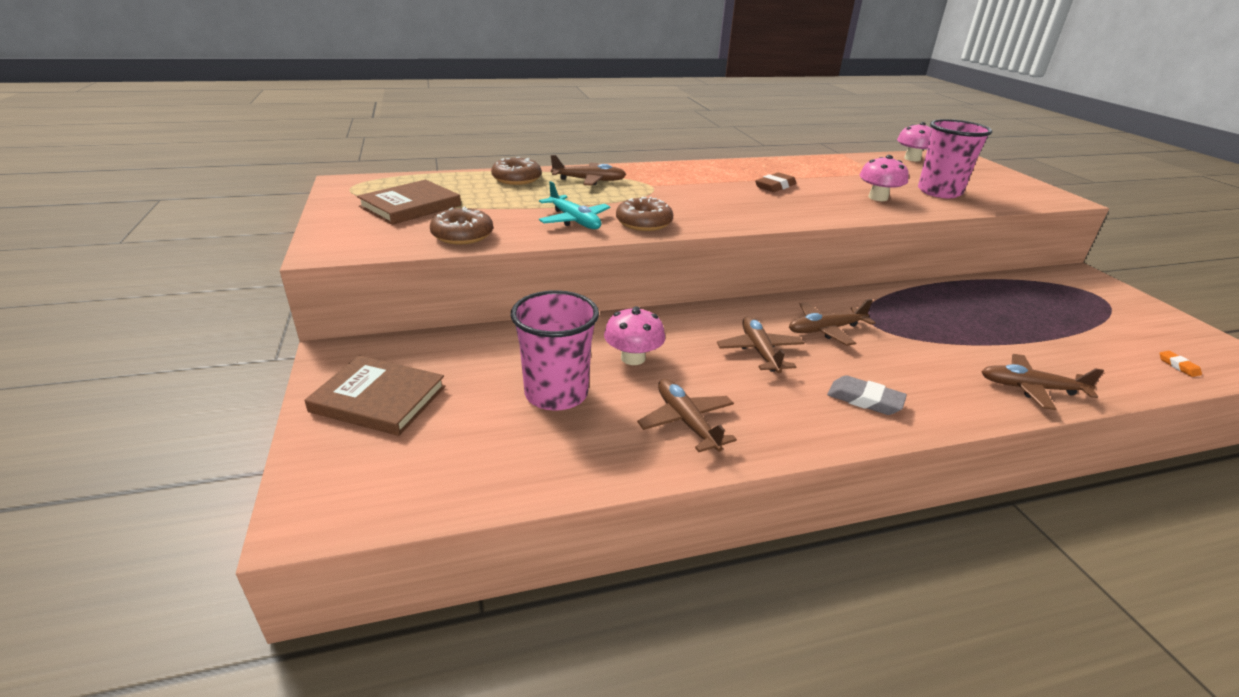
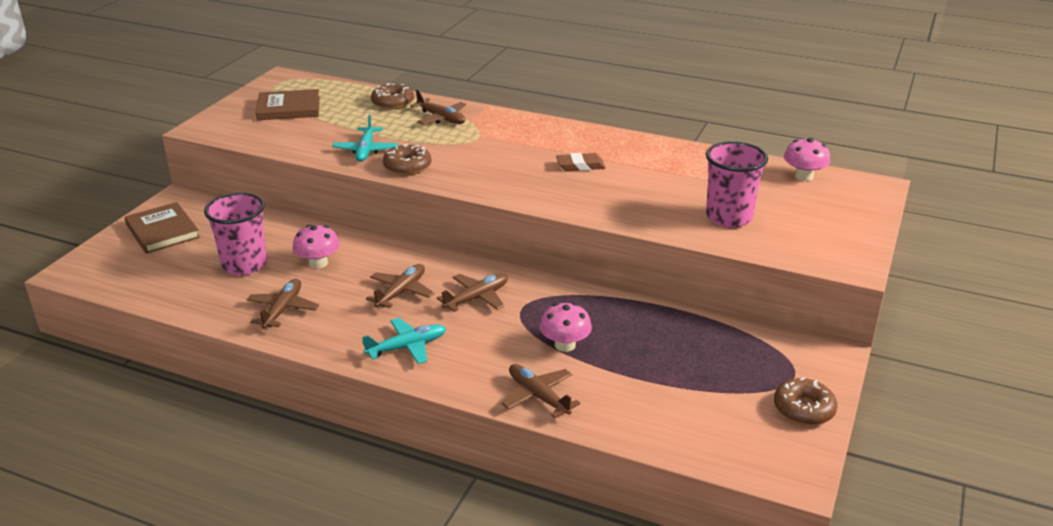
camera: 40 degrees right, 0 degrees up
(462, 235) = (281, 140): brown donut -> brown donut (803, 409)
(826, 330) = (476, 298): brown plane -> brown plane turned 120 degrees clockwise
(864, 400) = (406, 347): grey eraser -> turquoise plane
(878, 198) = (649, 204): pink mushroom -> pink mushroom (565, 345)
(1178, 366) = (709, 445): orange eraser -> none

